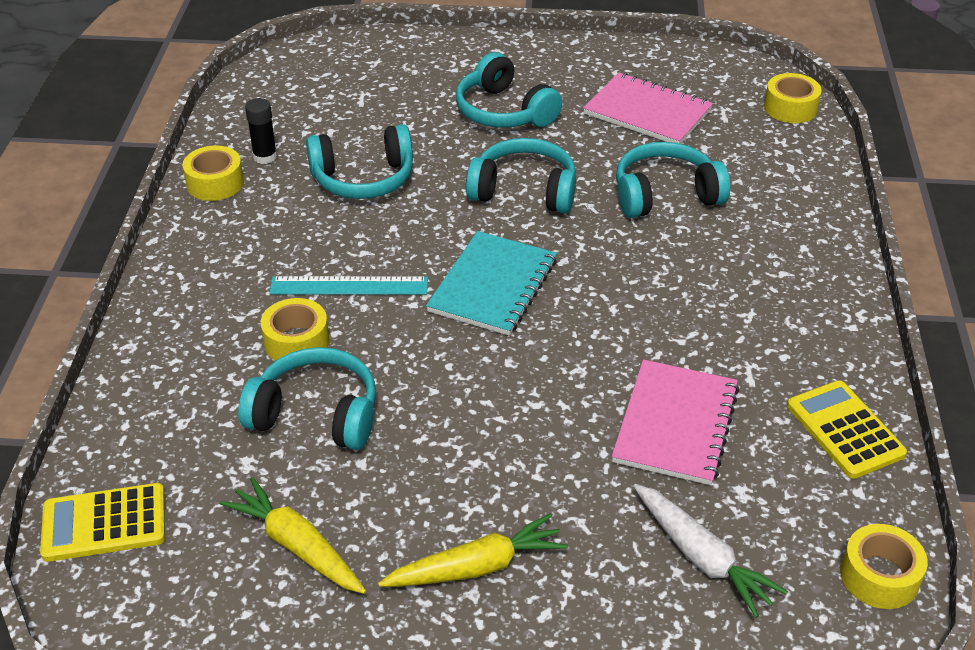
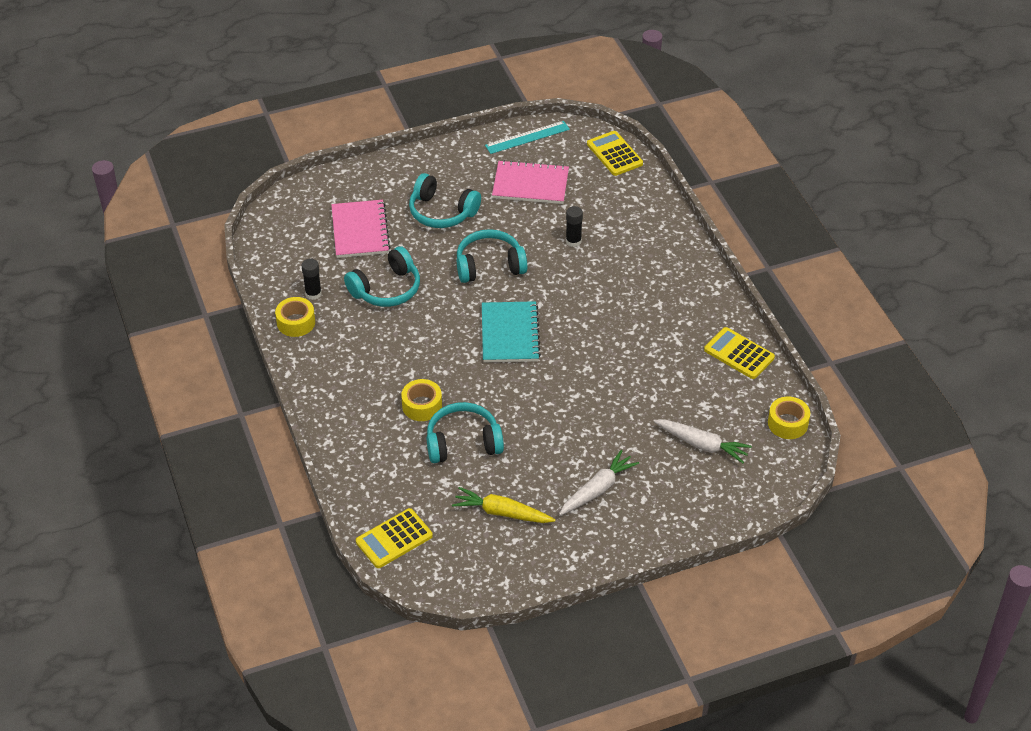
camera: 25 degrees left, 5 degrees up
(349, 286) = (427, 362): turquoise ruler -> turquoise ruler (527, 137)
(476, 567) = (597, 489): yellow carrot -> white carrot
(665, 195) = (573, 241): turquoise headphones -> black glue stick
(675, 424) = (653, 381): pink notebook -> pink notebook (360, 231)
(790, 108) = (614, 154): yellow tape -> yellow calculator

